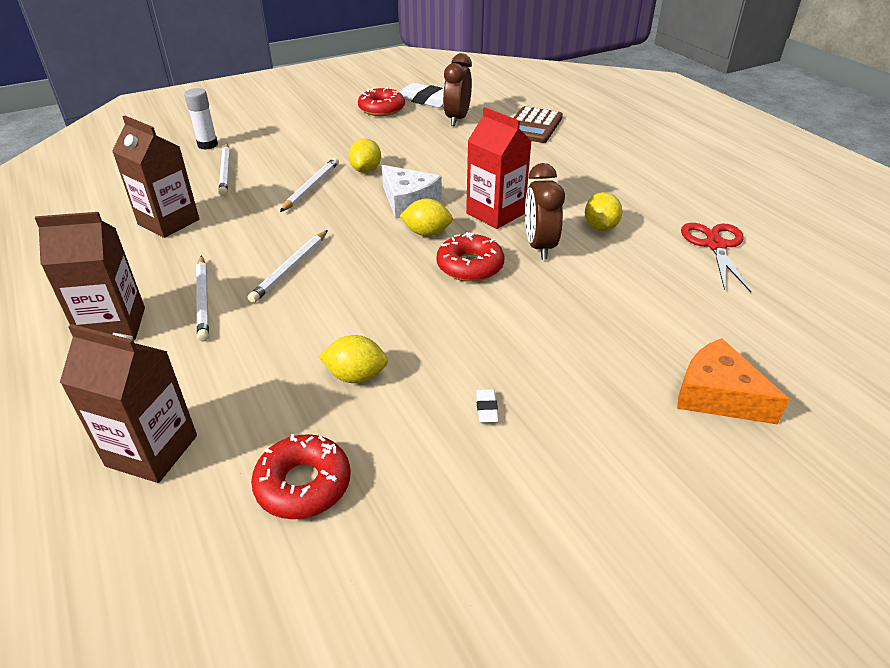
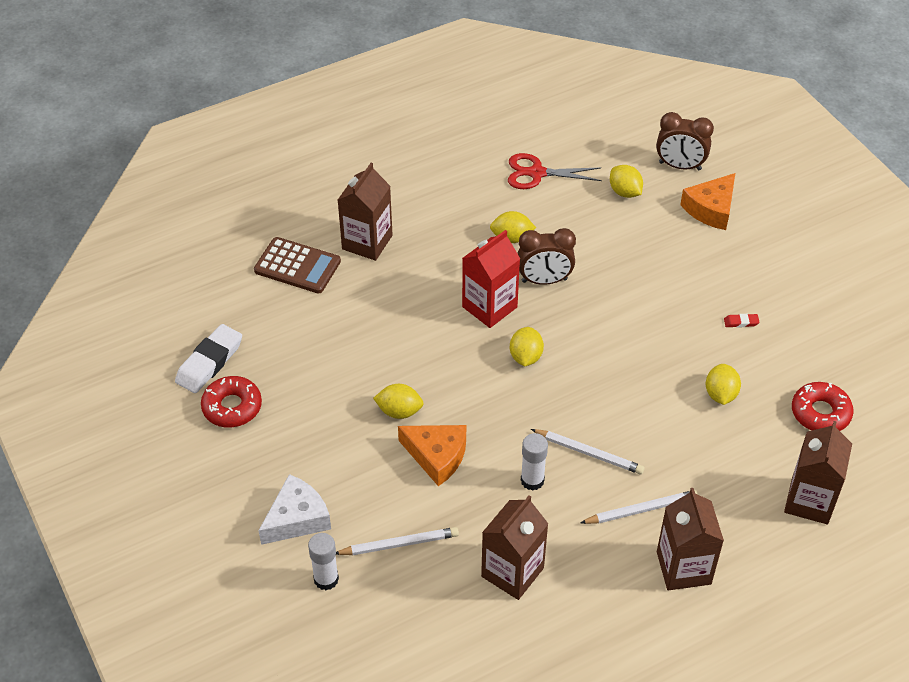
camera: 90 degrees left, 10 degrees up
(267, 234) = (532, 480): none -> white glue stick
(311, 187) = (437, 456): white pencil -> orange cheese
(408, 201) = (467, 372): white cheese -> white cheese (297, 518)
(457, 119) = (271, 332): brown clock -> brown clock (680, 166)
(470, 266) = (576, 327): red donut -> none
(486, 408) = (741, 322): white eraser -> red eraser
(570, 153) = (367, 242): none -> brown carton
(714, 312) = (625, 192): none -> yellow lemon

